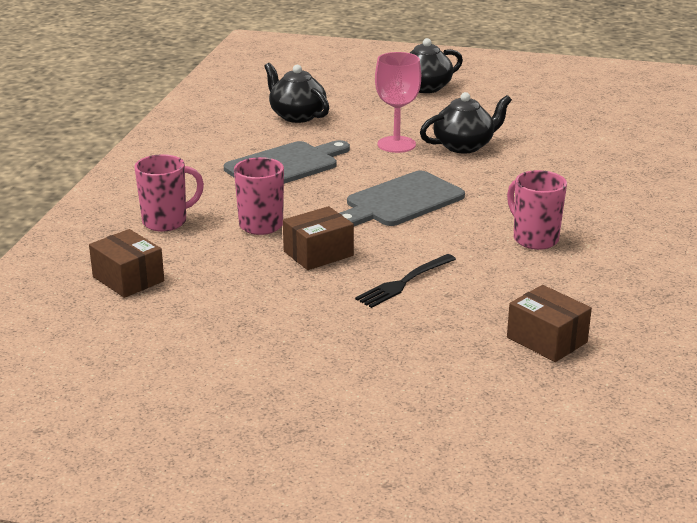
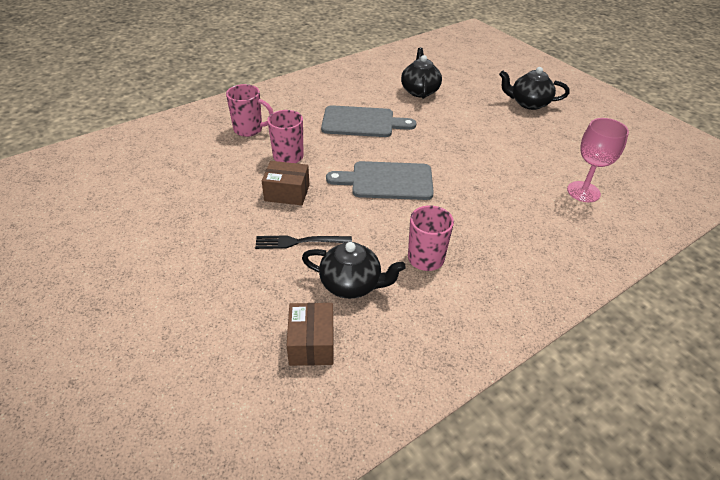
camera: 40 degrees right, 15 degrees up
(128, 279) = (179, 156): brown box -> none
(396, 144) = (447, 138): pink goblet -> pink goblet (583, 192)
(464, 146) = (489, 159): black teapot -> black teapot (351, 284)

